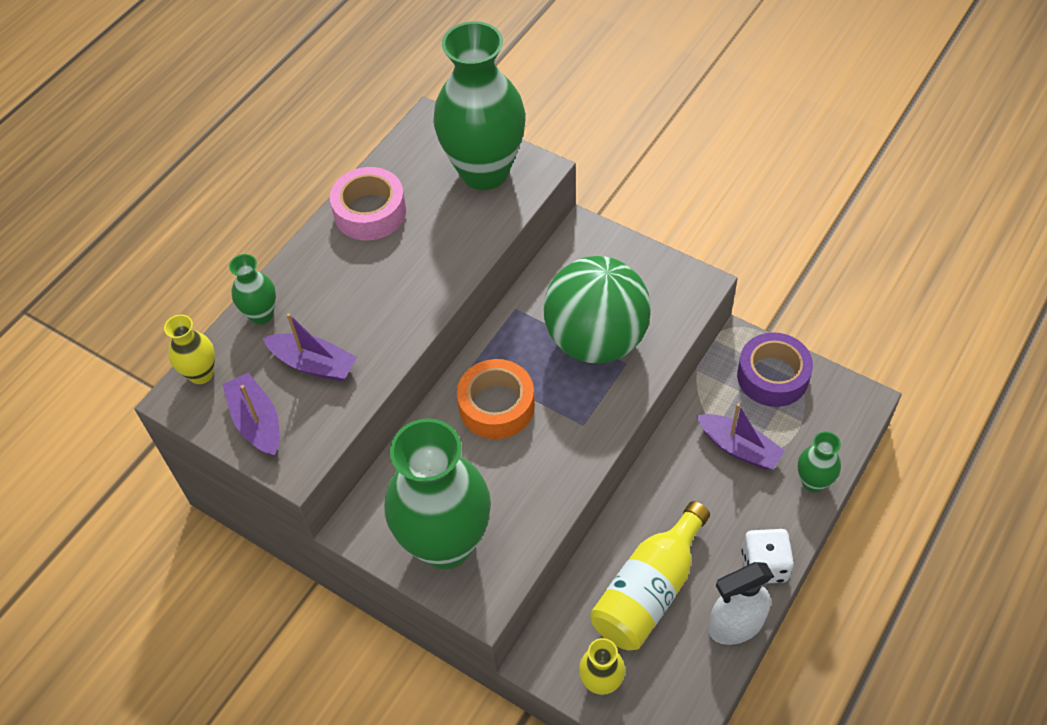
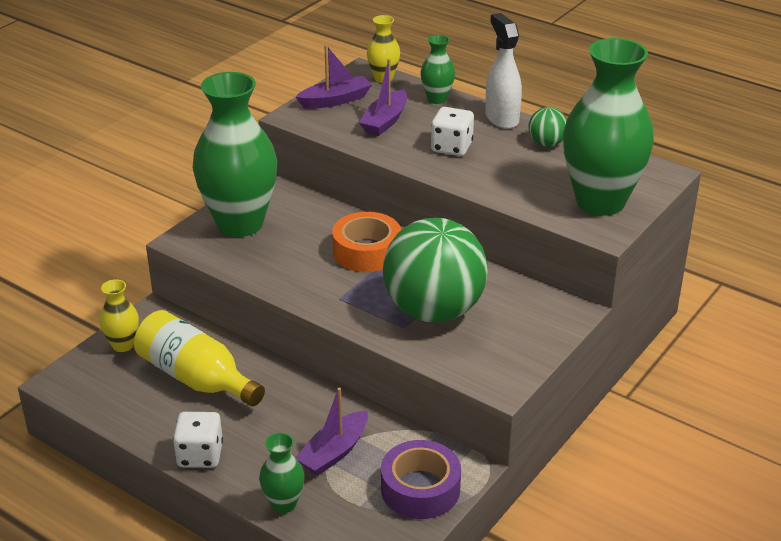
camera: 90 degrees right, 20 degrees down
(370, 212) = (546, 144): pink tape -> green ball
(377, 296) = (451, 147): none -> white dice
(735, 625) = (146, 429): white spray bottle -> white spray bottle (501, 118)

